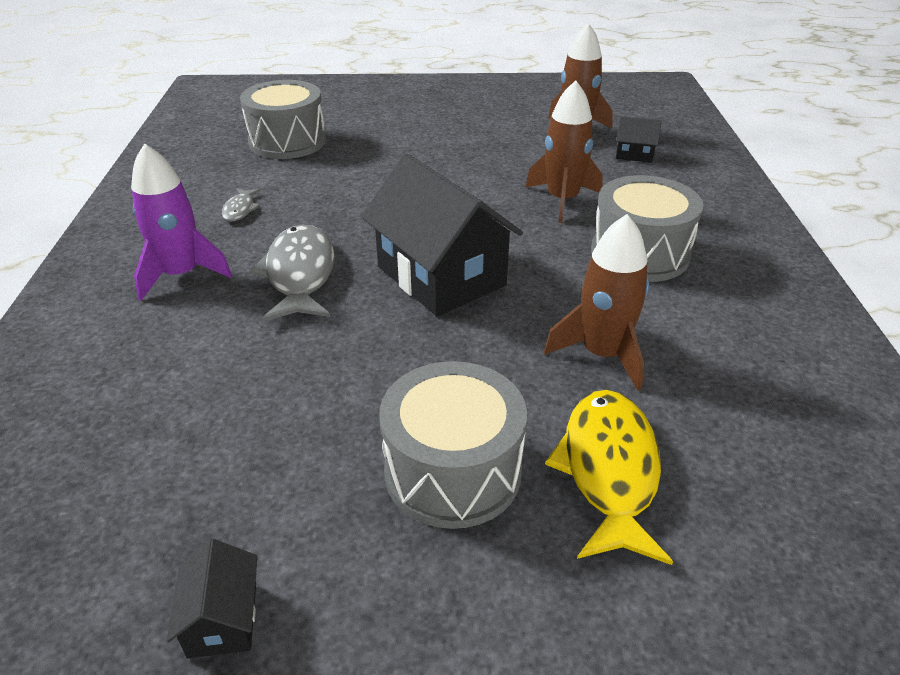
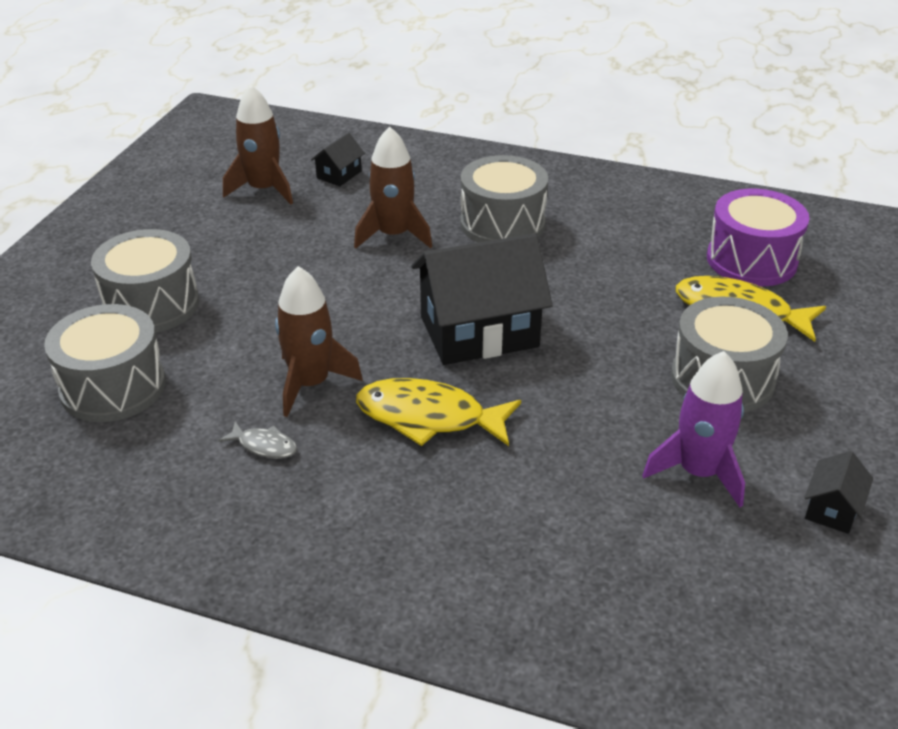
camera: 70 degrees left, 0 degrees up
(181, 275) = (380, 504): purple rocket -> purple rocket (698, 472)
(223, 619) = (832, 509): black house -> black house turned 75 degrees counterclockwise
(300, 275) = (429, 417): grey fish -> yellow fish
(387, 129) = (151, 305): none -> grey drum
(602, 354) = (622, 280): brown rocket -> brown rocket (310, 384)
(749, 469) = (751, 260): none -> purple drum

